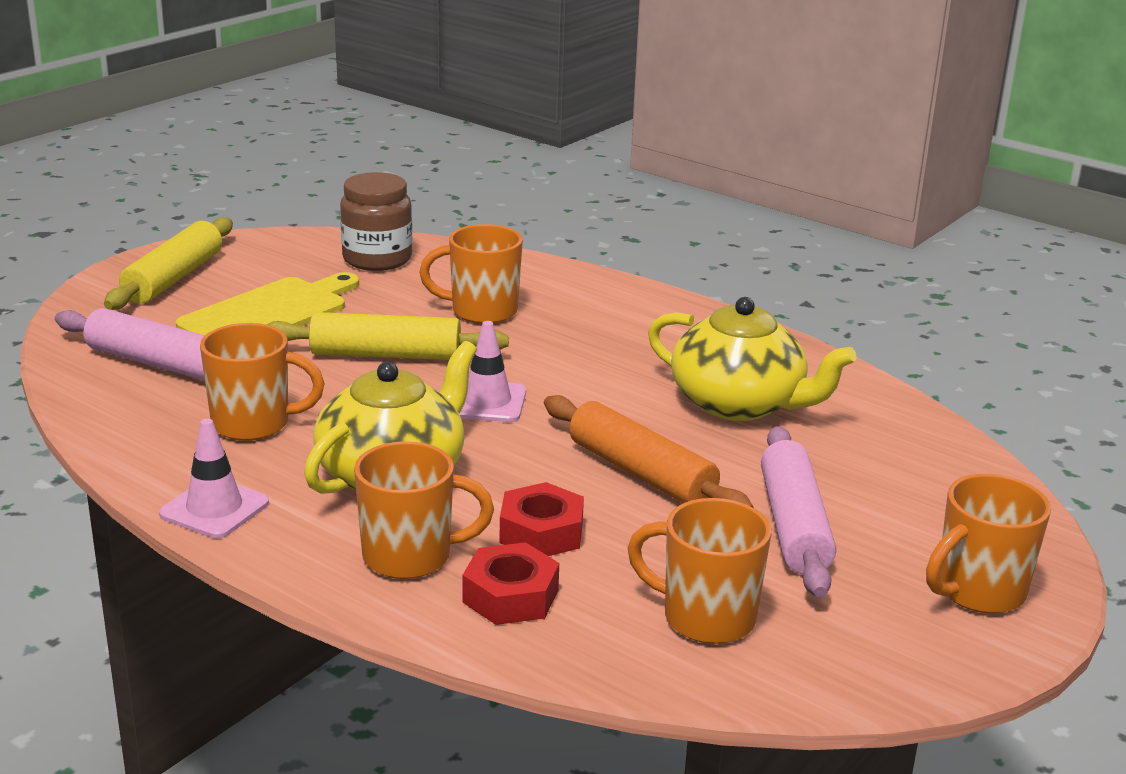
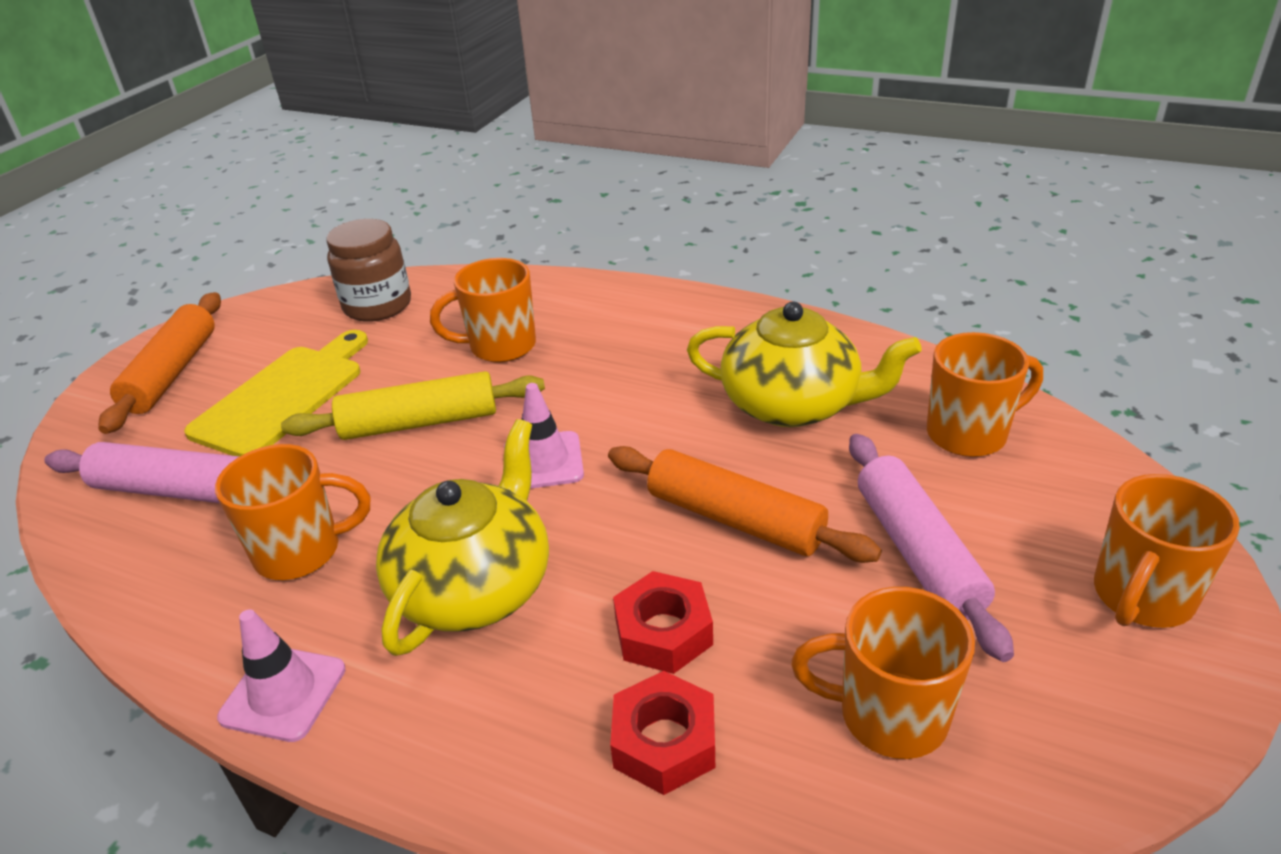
camera: 10 degrees left, 10 degrees up
(174, 278) = (172, 373): yellow rolling pin -> orange rolling pin
(410, 557) = (531, 709): orange mug -> orange mug (969, 434)

